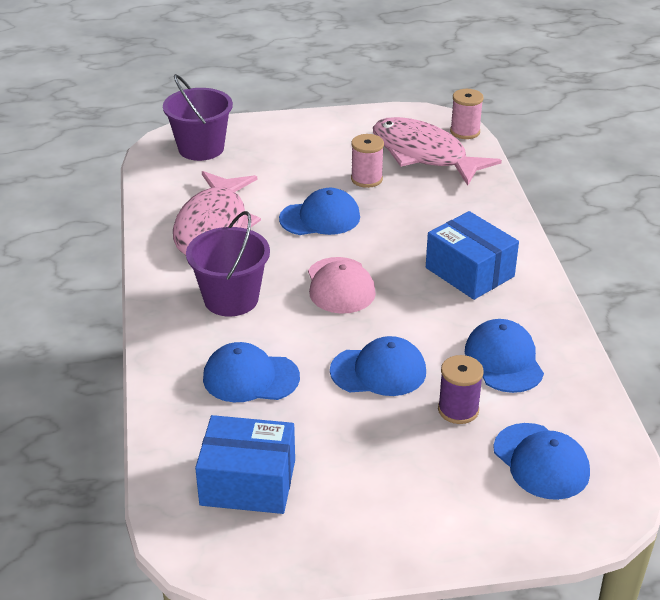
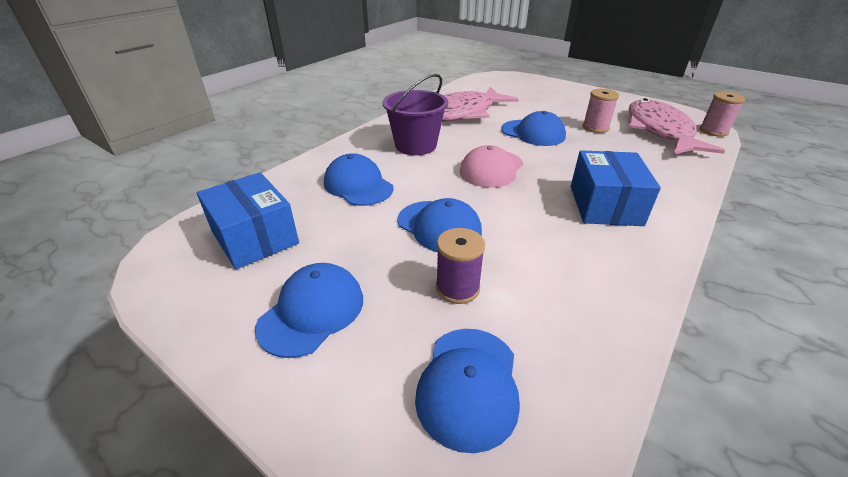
camera: 45 degrees right, 0 degrees up
(201, 148) = (510, 83): purple bucket -> none
(503, 360) = (552, 277): blue cap -> blue cap (312, 311)

